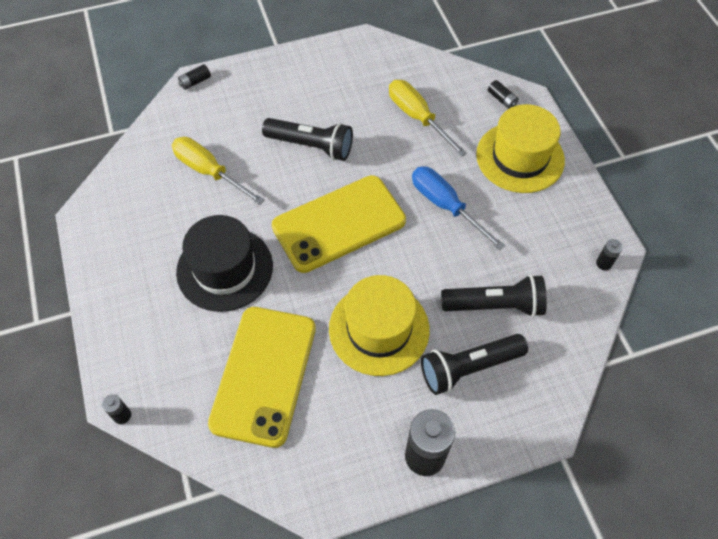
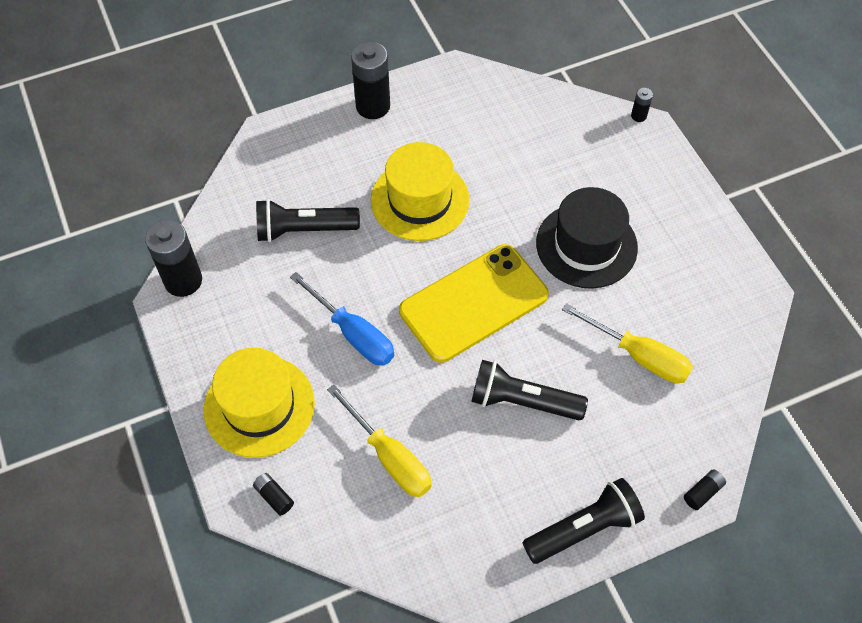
camera: 175 degrees right, 0 degrees up
(264, 375) = (522, 154): yellow phone -> none
(468, 367) = (333, 173): black flashlight -> black flashlight (584, 529)
(604, 263) = (183, 281): black battery -> black battery, size x2.20

